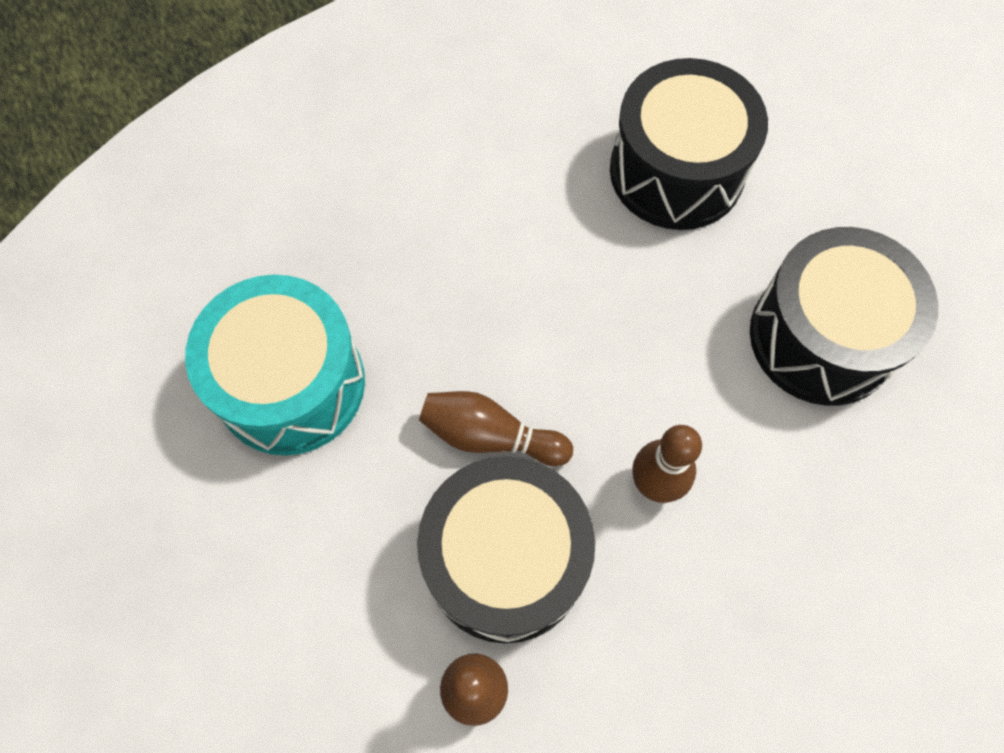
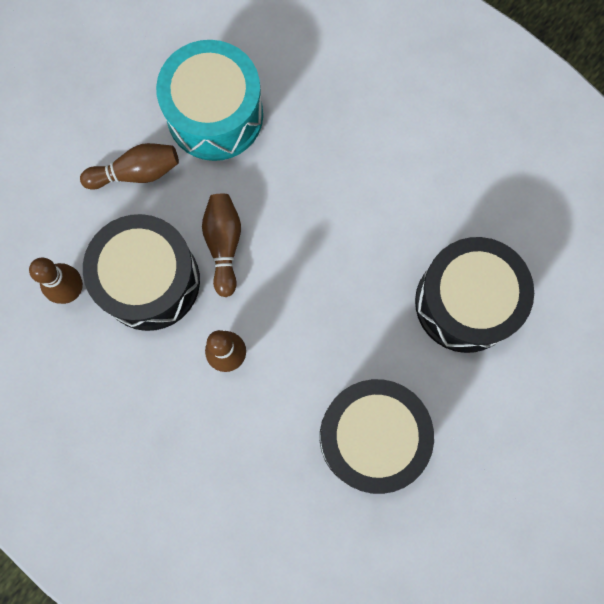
camera: 70 degrees right, 10 degrees up
(328, 525) = (136, 172): none -> brown bowling pin

